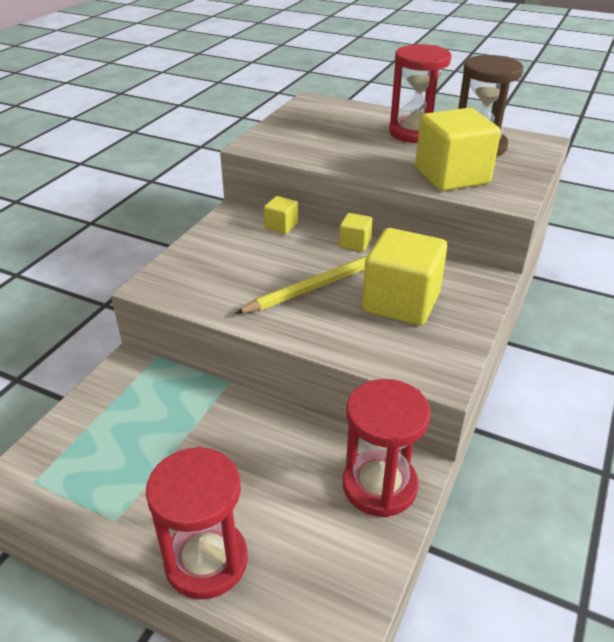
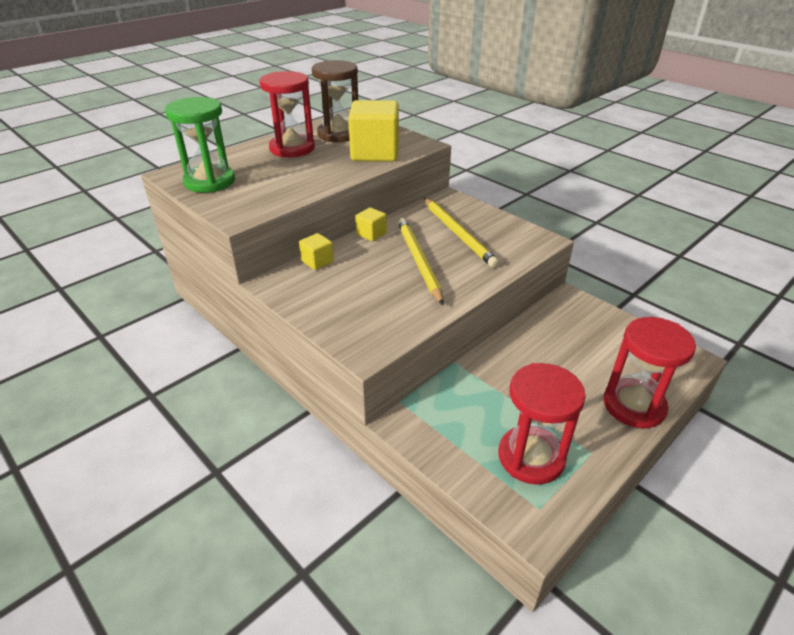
camera: 70 degrees left, 0 degrees up
(309, 117) = (210, 182): none -> green hourglass
(379, 485) = (579, 314): red hourglass -> red hourglass (531, 457)
(401, 302) = (458, 234): yellow cube -> yellow pencil

